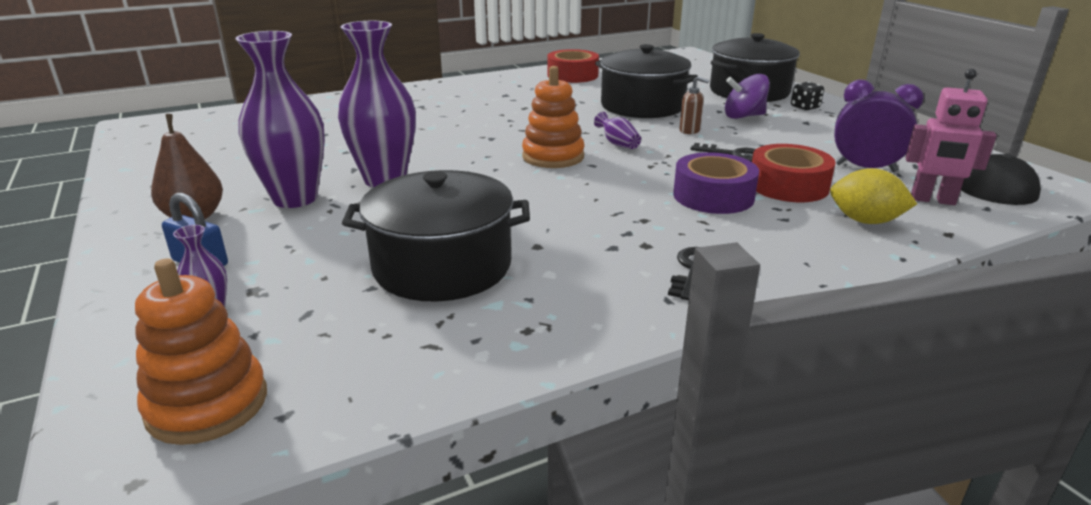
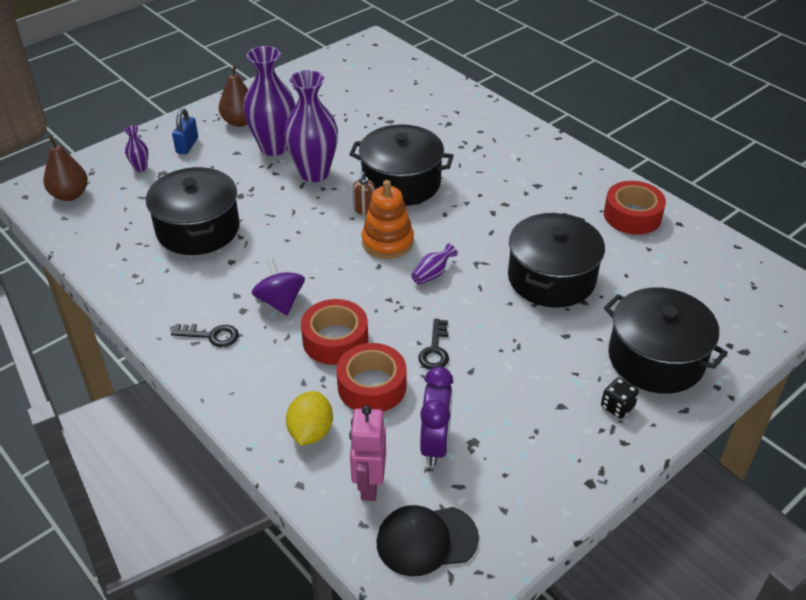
camera: 75 degrees right, 15 degrees up
(207, 404) = (70, 195): orange stacking toy -> brown pear
(450, 141) = (401, 183): none -> black pot
(690, 131) = (489, 317): brown soap dispenser -> brown soap dispenser (364, 210)
(713, 196) = (335, 340): purple tape -> red tape
(743, 116) = (555, 355): purple spinning top -> purple spinning top (280, 301)

